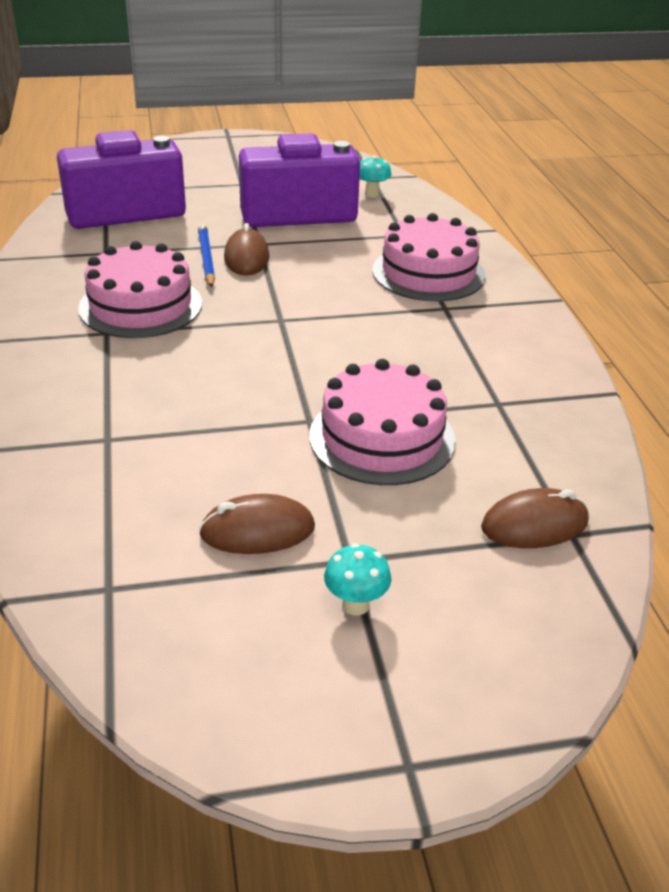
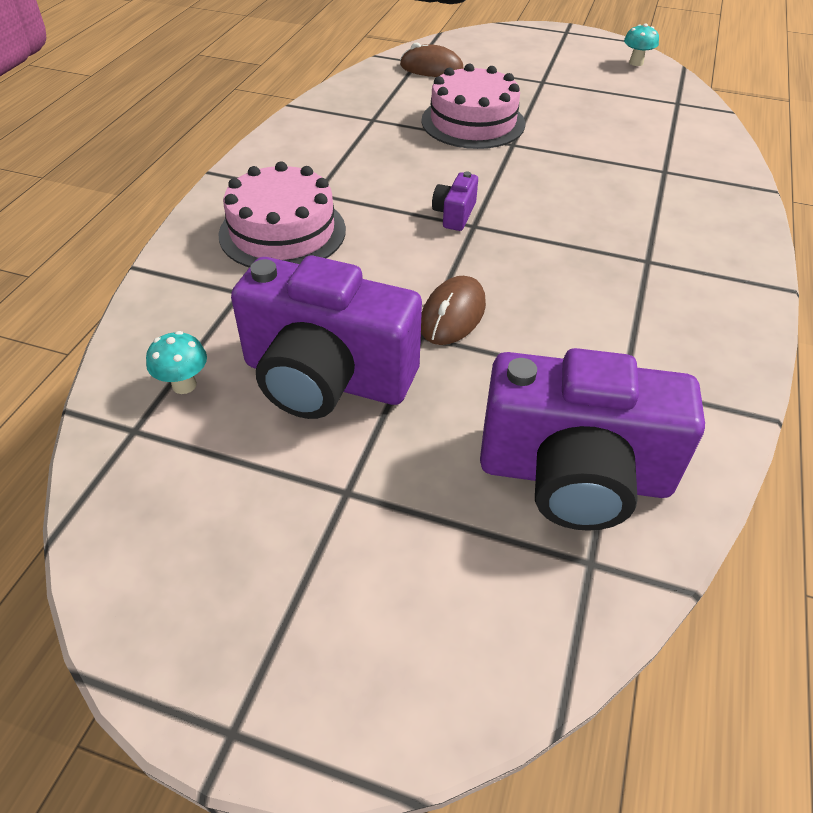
camera: 150 degrees left, 10 degrees up
(140, 306) = (604, 281): pink cake -> none
(206, 258) = (501, 329): blue pencil -> none
(257, 531) = (585, 102): brown mouse -> none
(305, 323) = (454, 214): none -> purple camera
(355, 605) = (552, 68): turquoise mushroom -> turquoise mushroom (636, 63)

